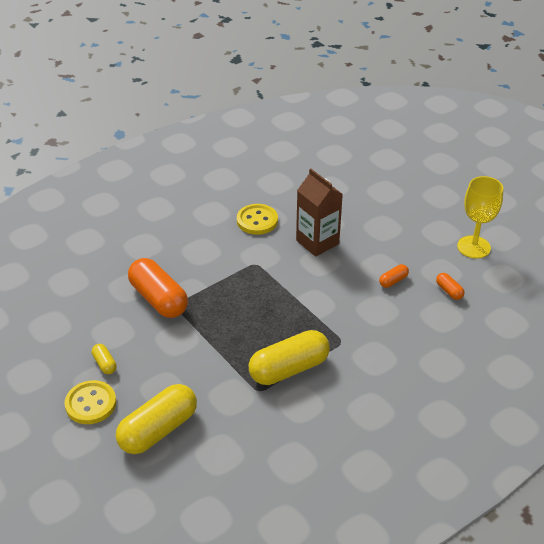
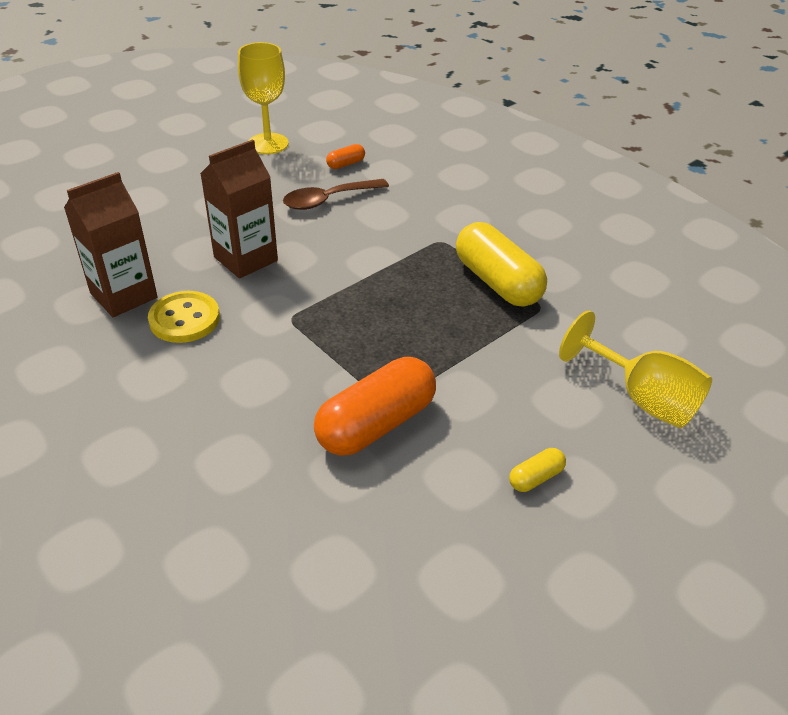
camera: 95 degrees left, 0 degrees up
(91, 404) = (623, 484): yellow button -> none
(158, 430) = (641, 398): yellow capsule -> yellow goblet
(280, 195) = (124, 295): none -> brown carton
(393, 281) = (328, 200): orange capsule -> brown spoon

